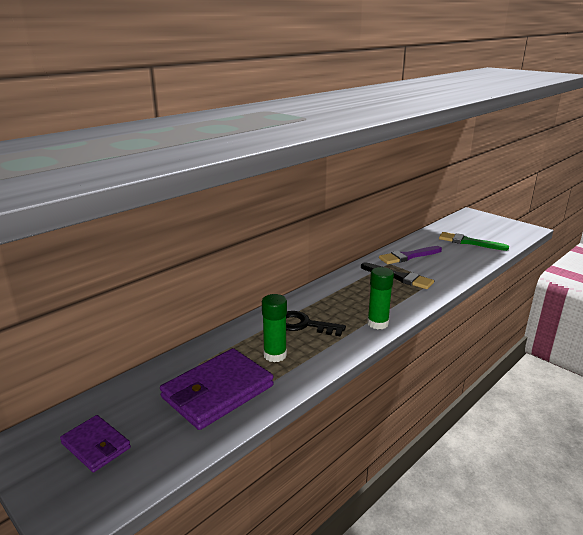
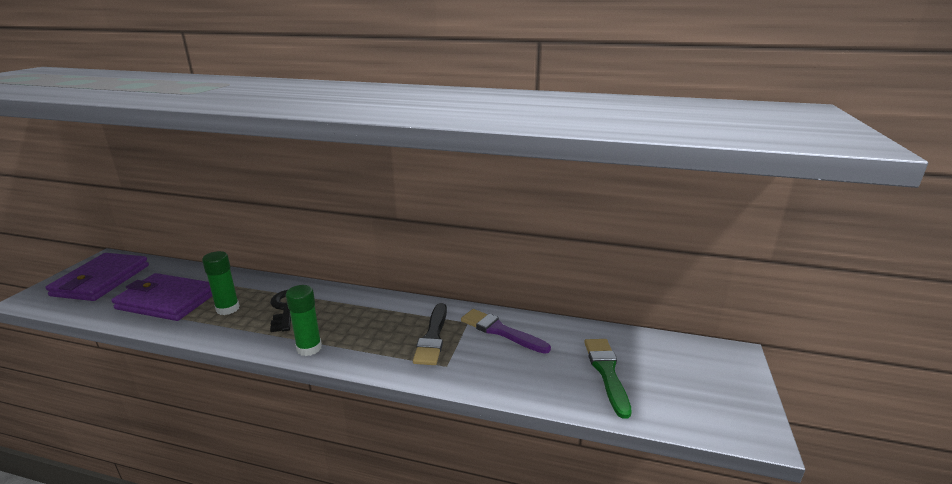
camera: 60 degrees right, 0 degrees up
(96, 446) = (101, 280): purple wallet -> purple wallet, size x1.78

